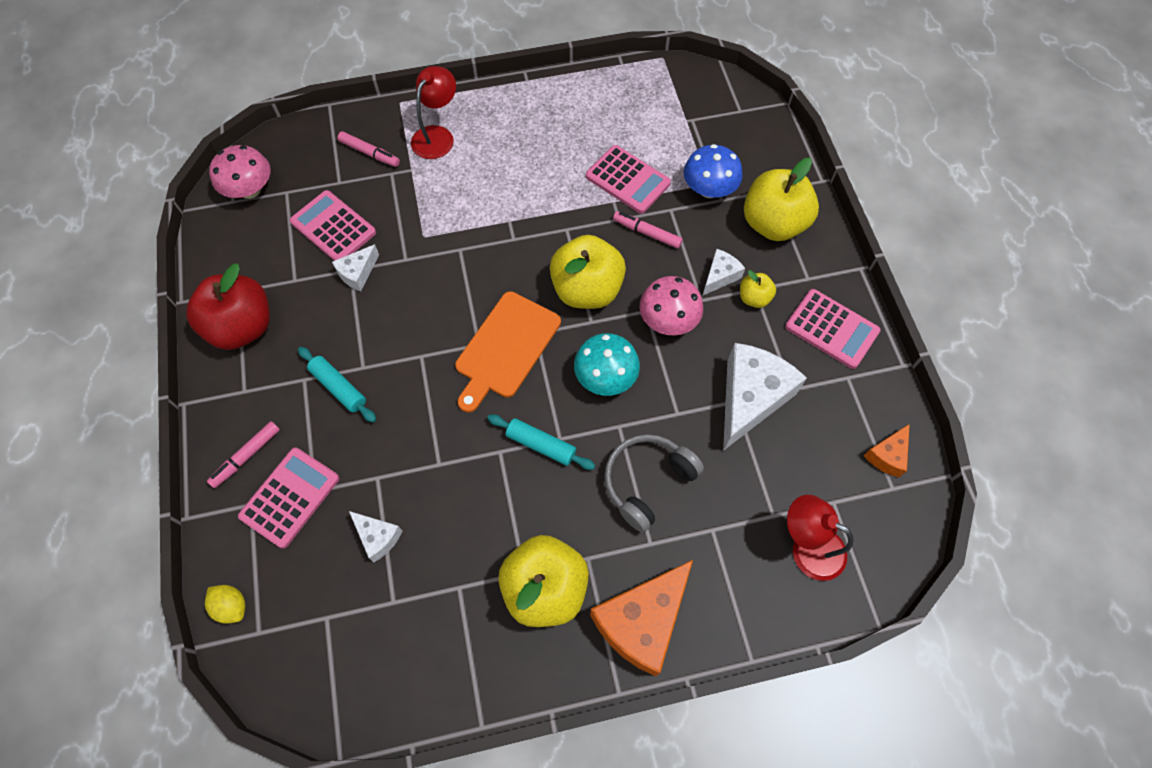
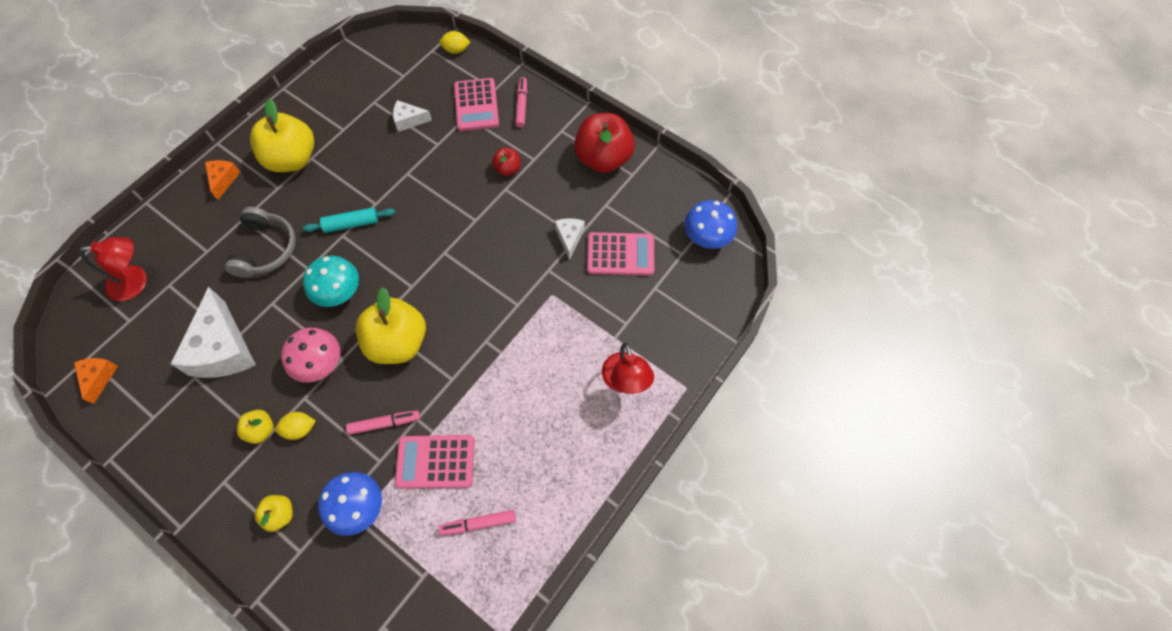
camera: 140 degrees right, 0 degrees up
(250, 189) = (707, 237): pink mushroom -> blue mushroom
(338, 387) = (507, 169): turquoise rolling pin -> red apple
(370, 153) = (659, 326): pink marker -> pink marker (478, 523)
(506, 348) = (423, 263): orange cutting board -> none
(642, 622) = (223, 180): orange cheese -> orange cheese, size x0.50
(720, 276) = (300, 429): white cheese -> yellow lemon
(773, 223) = (280, 515): yellow apple -> yellow apple, size x0.48
(831, 329) = (182, 449): pink calculator -> none

